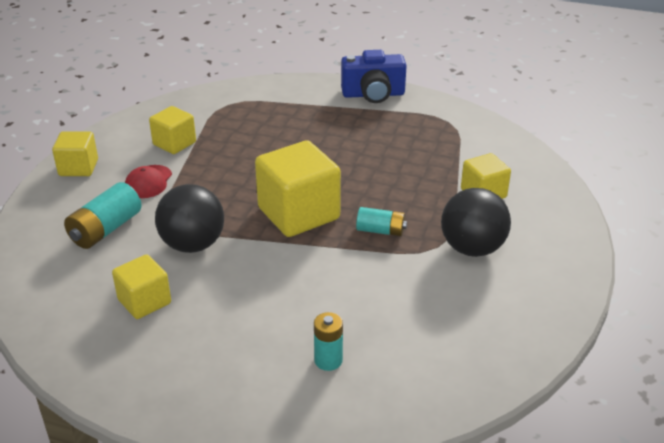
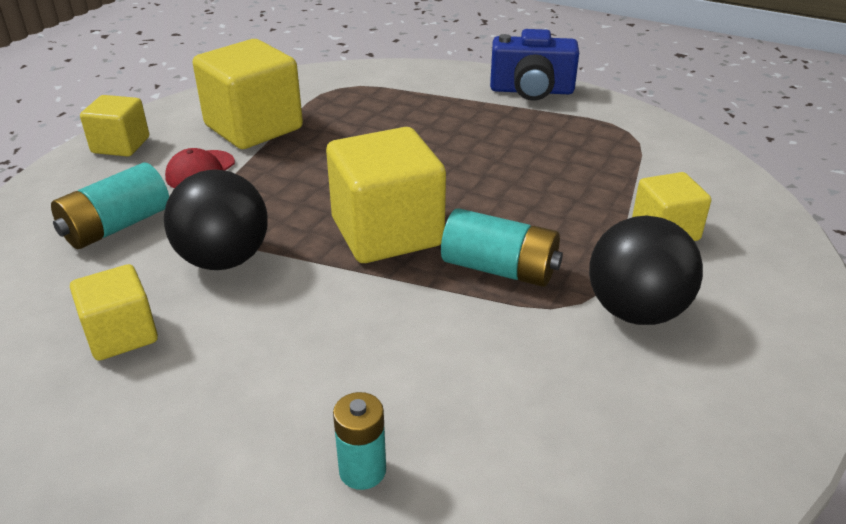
camera: 10 degrees right, 0 degrees up
(174, 143) = (253, 127): yellow cube -> yellow cube, size x1.75
(380, 231) = (499, 269): turquoise battery -> turquoise battery, size x1.56

